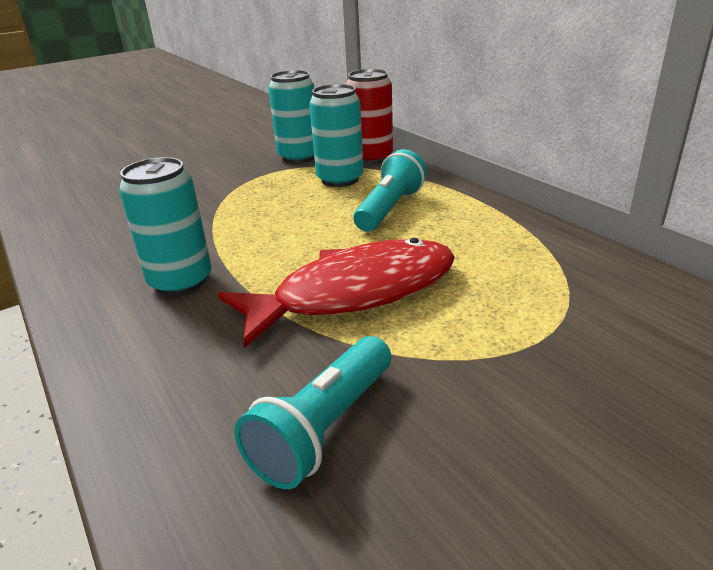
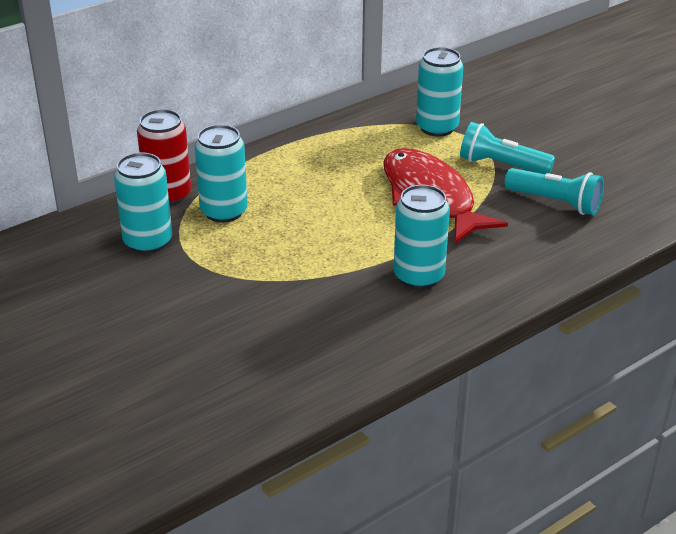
camera: 95 degrees left, 5 degrees up
(390, 209) = (297, 184): turquoise flashlight -> turquoise flashlight (501, 165)
(564, 303) = (437, 127): none -> turquoise can

